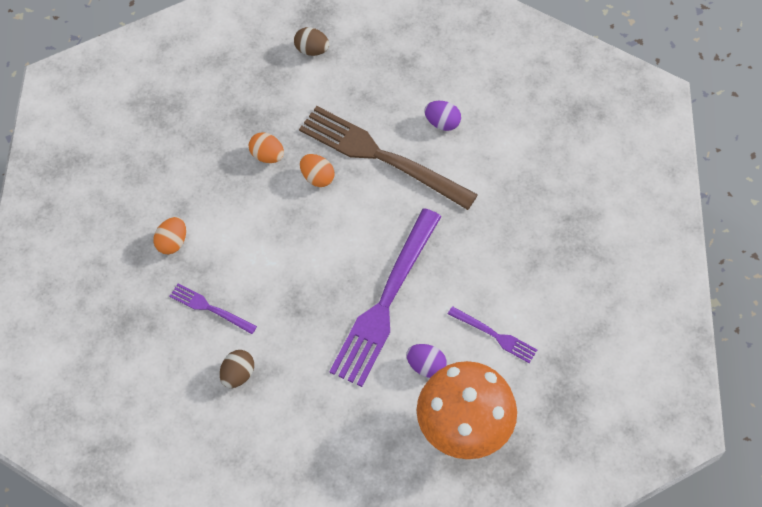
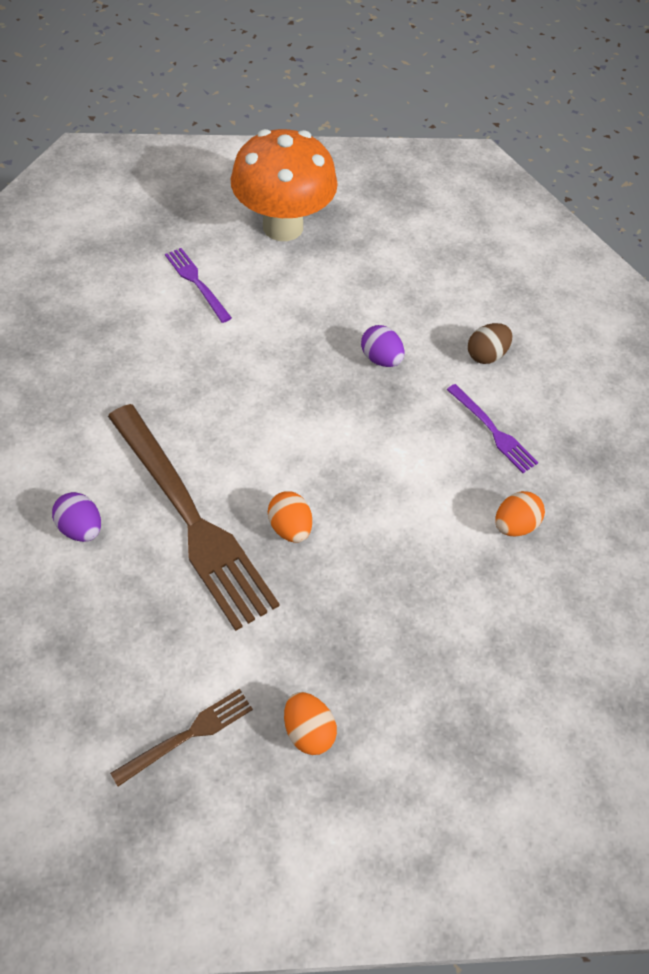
camera: 160 degrees left, 5 degrees down
(267, 156) = (341, 587): orange egg -> orange egg (308, 731)
(312, 50) = (188, 735): brown egg -> brown fork
(385, 302) = (290, 356): purple fork -> none
(426, 366) = (285, 286): purple egg -> purple egg (381, 359)

